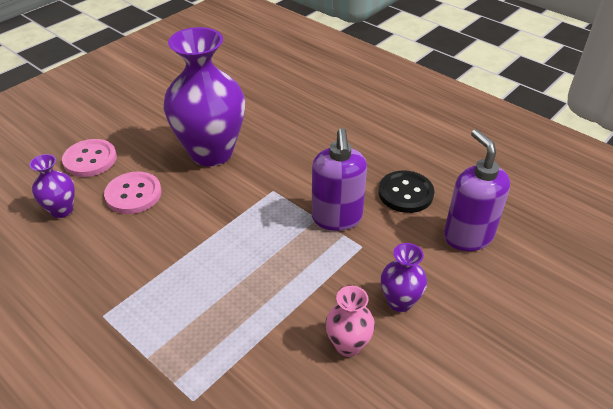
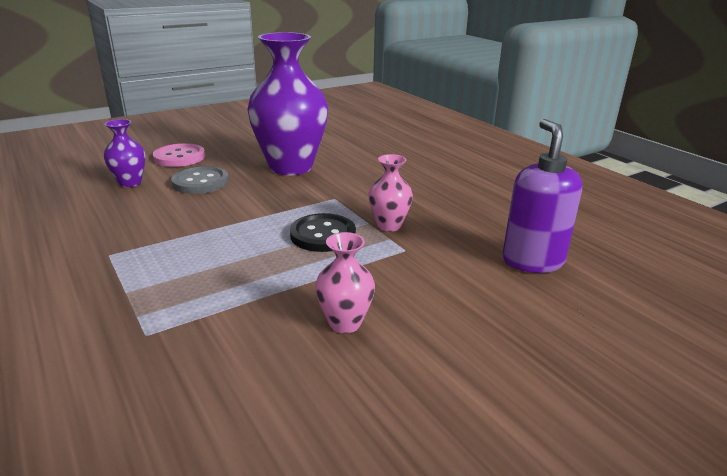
camera: 15 degrees right, 15 degrees down
(133, 194) = (200, 182): pink button -> grey button
(337, 218) = (389, 225): purple soap dispenser -> pink vase
(399, 302) = (425, 299): purple vase -> none
(405, 193) = (474, 219): black button -> black button (323, 235)

